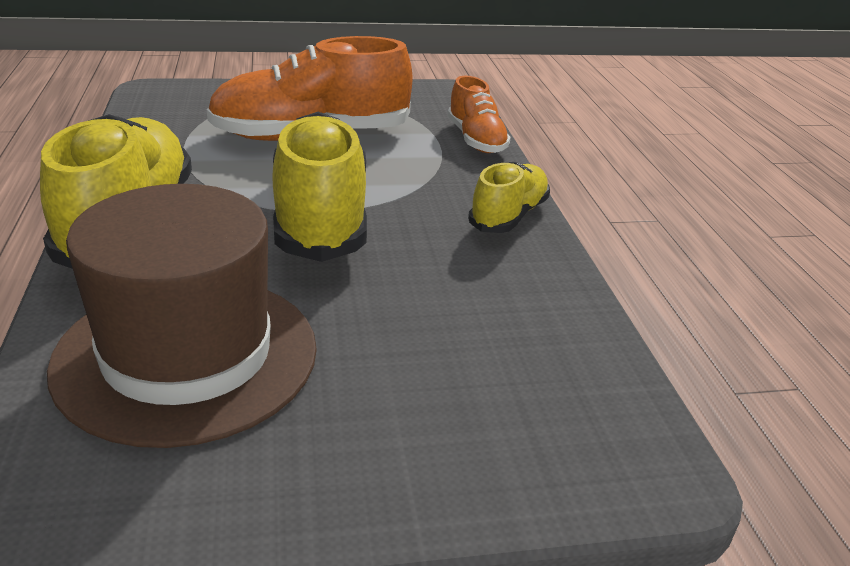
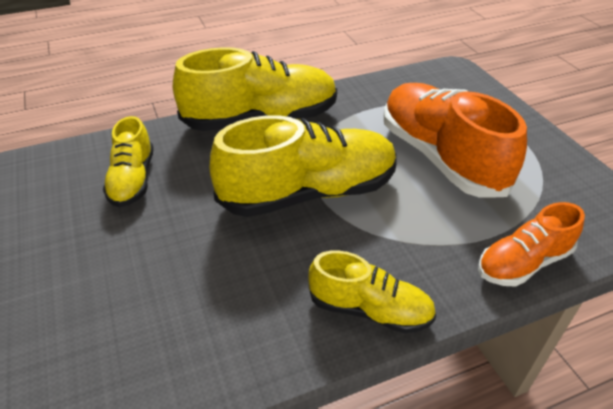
camera: 80 degrees right, 10 degrees up
(187, 355) = (133, 180): brown hat -> yellow shoe

